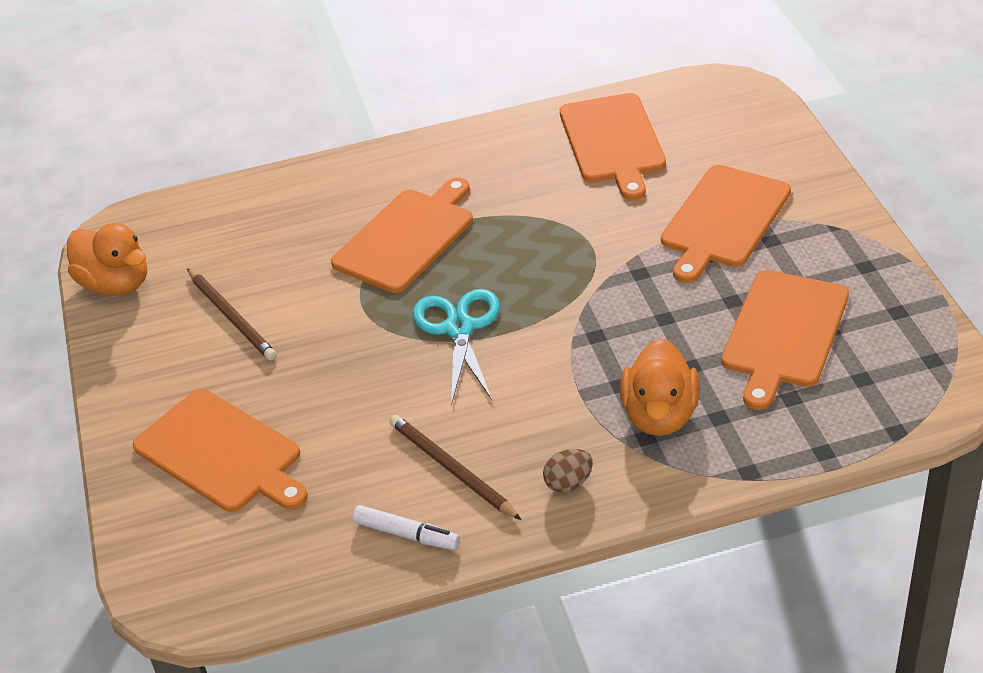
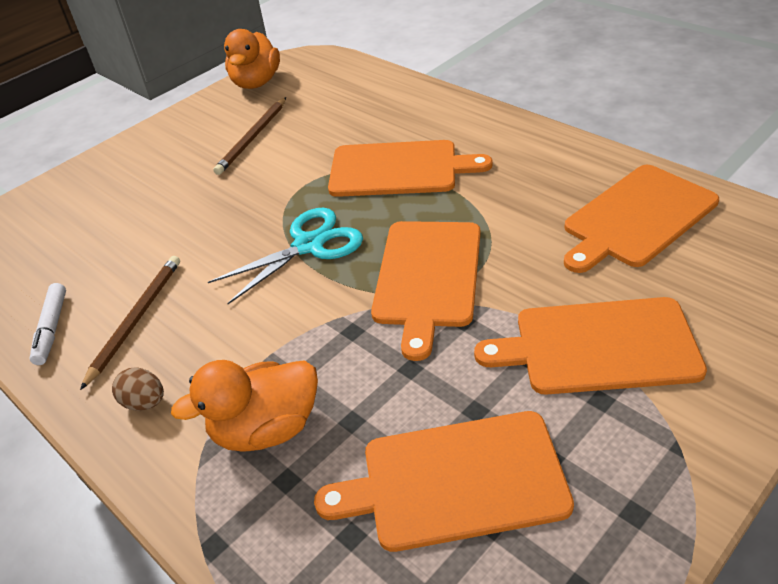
camera: 60 degrees right, 0 degrees up
(221, 453) = (111, 199): orange cutting board -> orange cutting board (427, 277)

